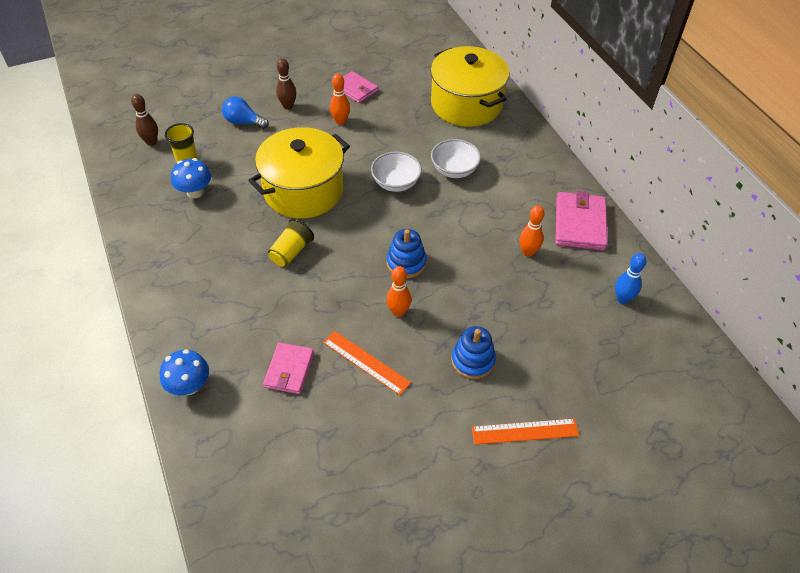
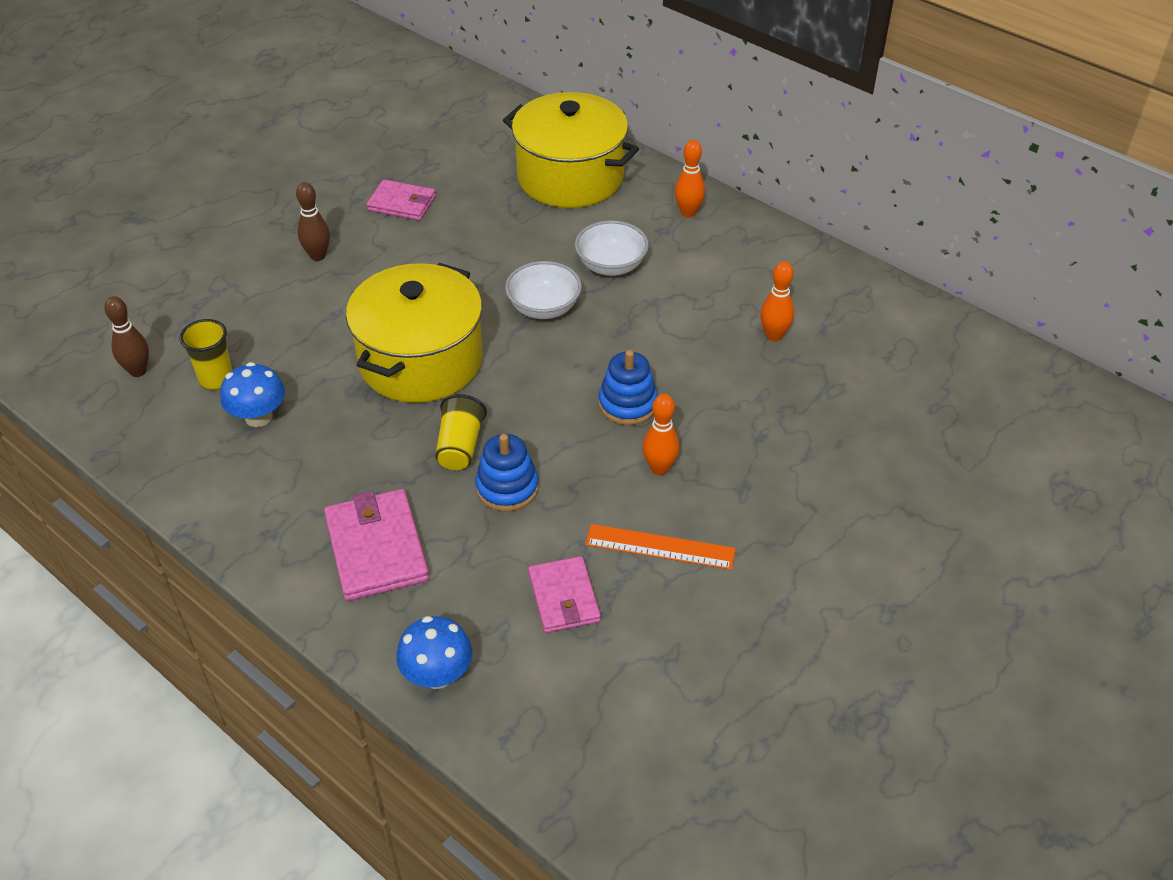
camera: 25 degrees left, 5 degrees down
(244, 122) = (265, 297): blue light bulb -> none
(340, 121) = (410, 252): orange bowling pin -> orange bowling pin (688, 213)
(473, 360) = (794, 491): blue stacking toy -> blue stacking toy (507, 488)
(525, 431) = (912, 549): orange ruler -> none
(580, 223) = (814, 279): pink wallet -> pink wallet (377, 548)
(622, 299) = (922, 350): blue bowling pin -> none

